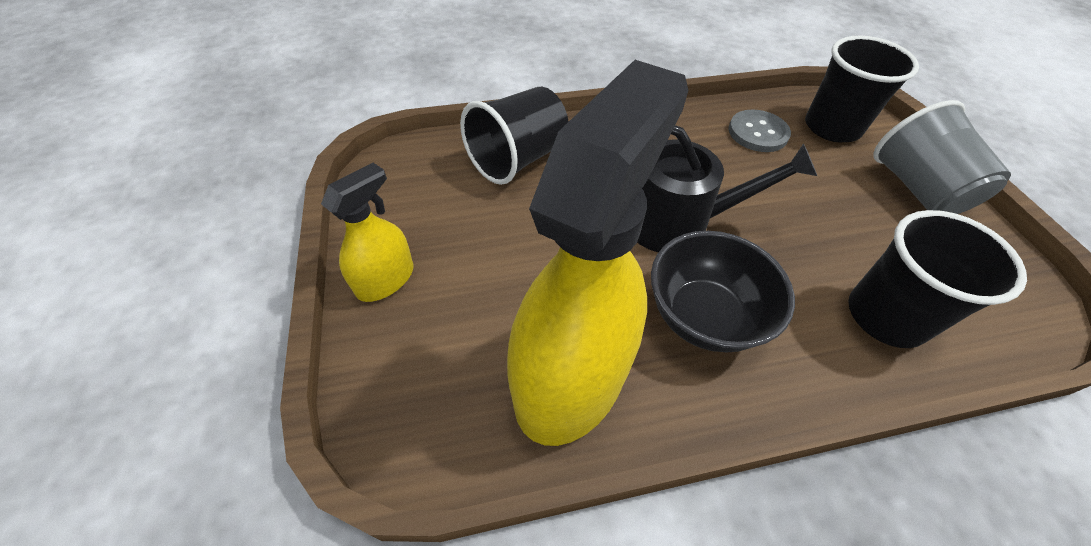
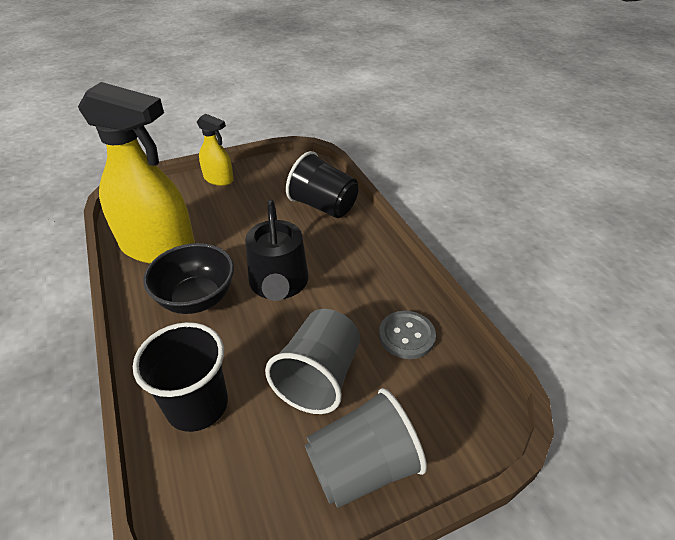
camera: 80 degrees right, 10 degrees down
(822, 204) = (319, 377): none -> grey cup
(832, 127) = (443, 400): black cup -> none

